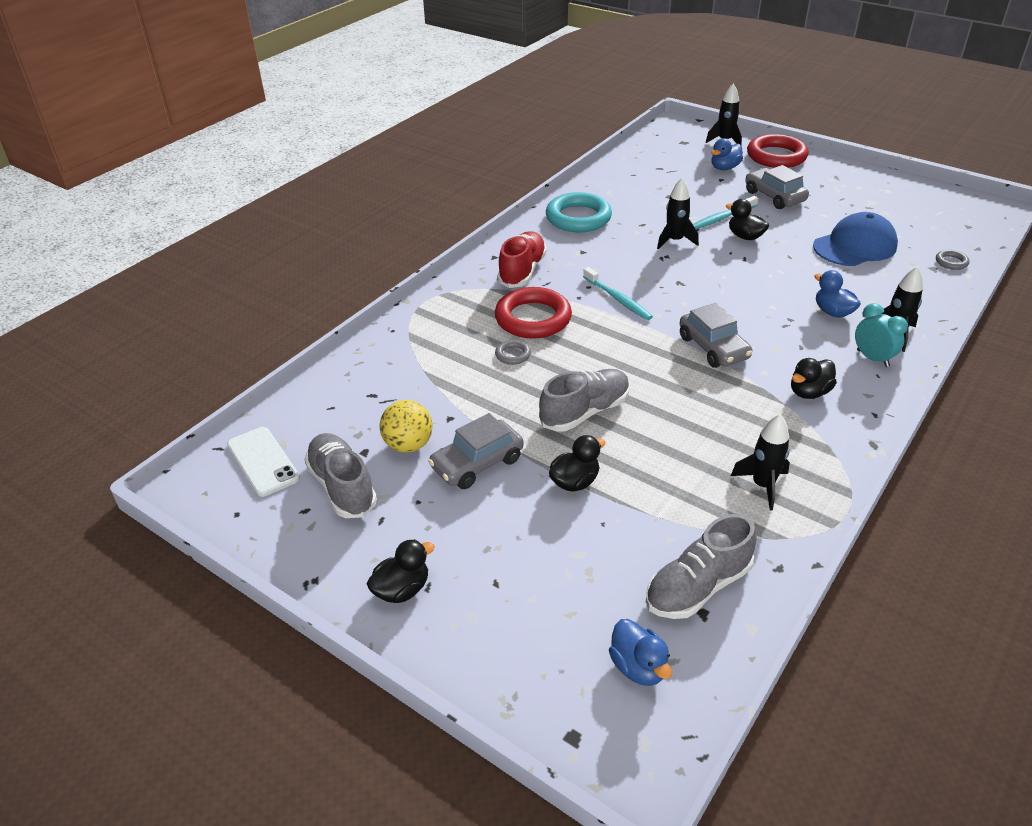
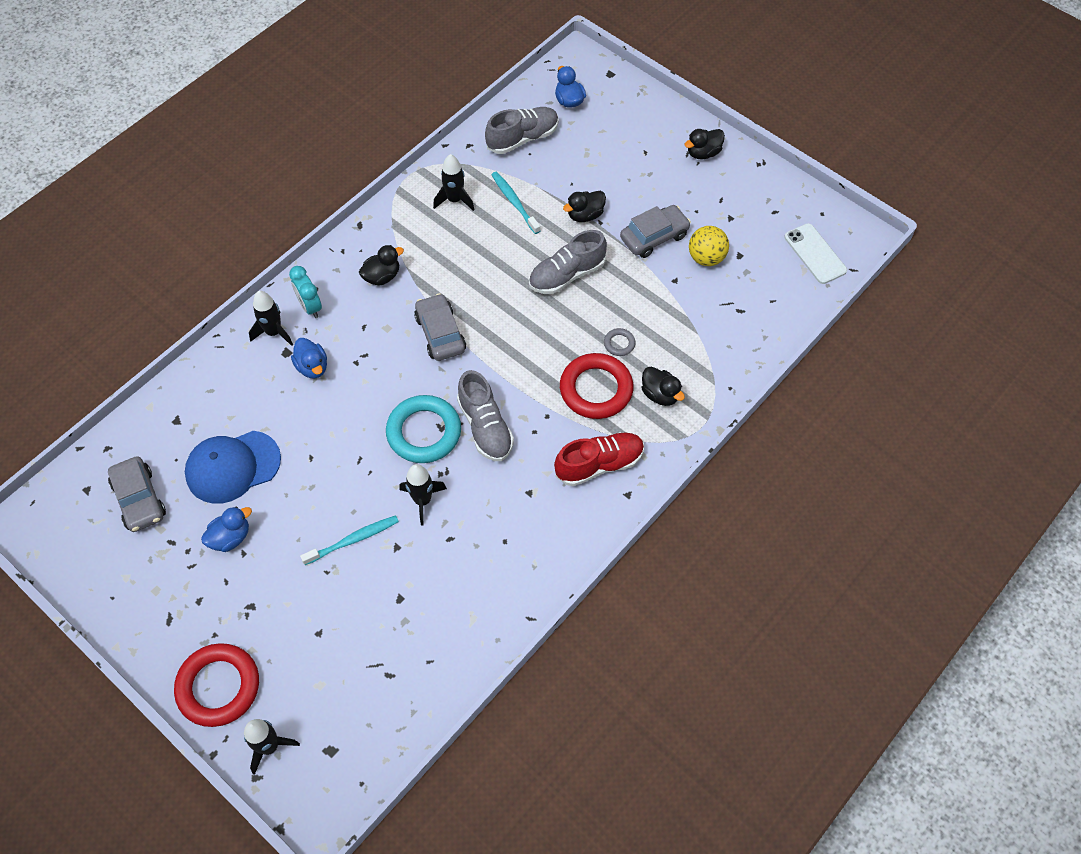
camera: 175 degrees left, 20 degrees up
(342, 487) = (751, 227): grey shoe -> grey shoe (485, 427)
(522, 271) = (599, 464): red shoe -> red shoe turned 135 degrees counterclockwise
(578, 218) = (522, 562): turquoise ring -> turquoise ring (424, 432)
(617, 299) = (509, 408): turquoise toothbrush -> turquoise toothbrush (514, 202)
(724, 168) = (302, 663): blue duck -> blue duck (230, 537)
(745, 236) = (342, 499): black duck -> black duck (660, 394)
(774, 196) = (270, 580): grey car -> grey car (139, 499)
(951, 262) = (151, 428): grey ring -> none

